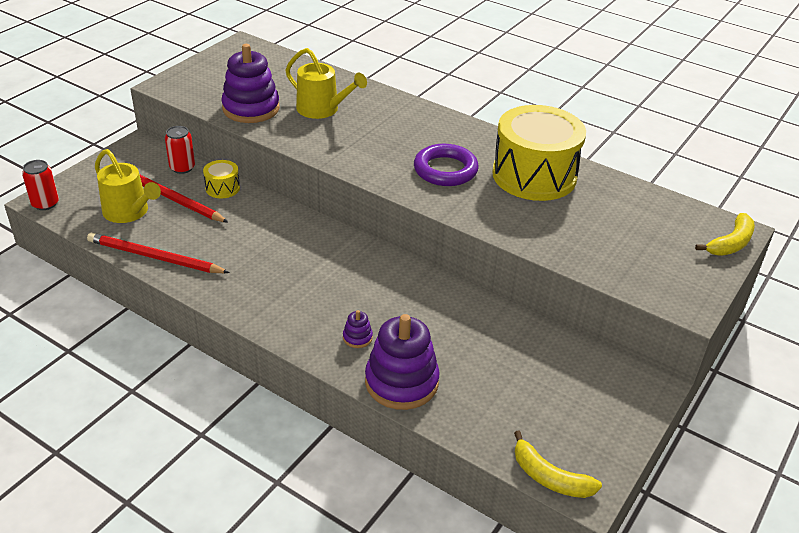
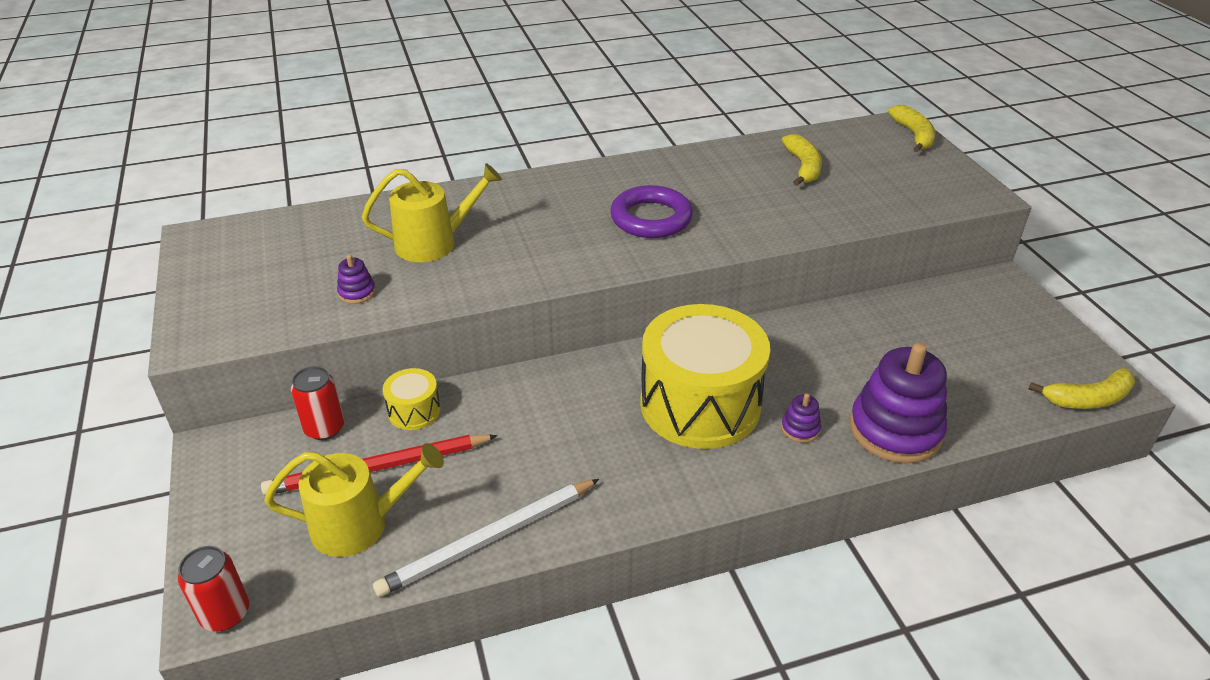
camera: 50 degrees left, 0 degrees up
(155, 257) = (488, 539): red pencil -> white pencil
(251, 108) = (357, 292): purple stacking toy -> purple stacking toy, size x0.42
(534, 175) = (718, 175): yellow drum -> yellow drum (700, 404)
(599, 207) = (803, 167): none -> yellow banana

